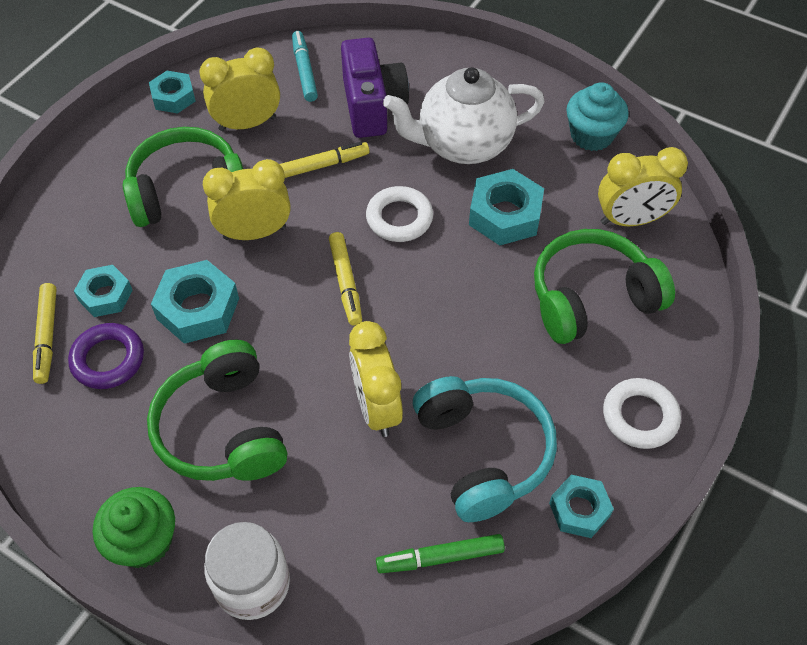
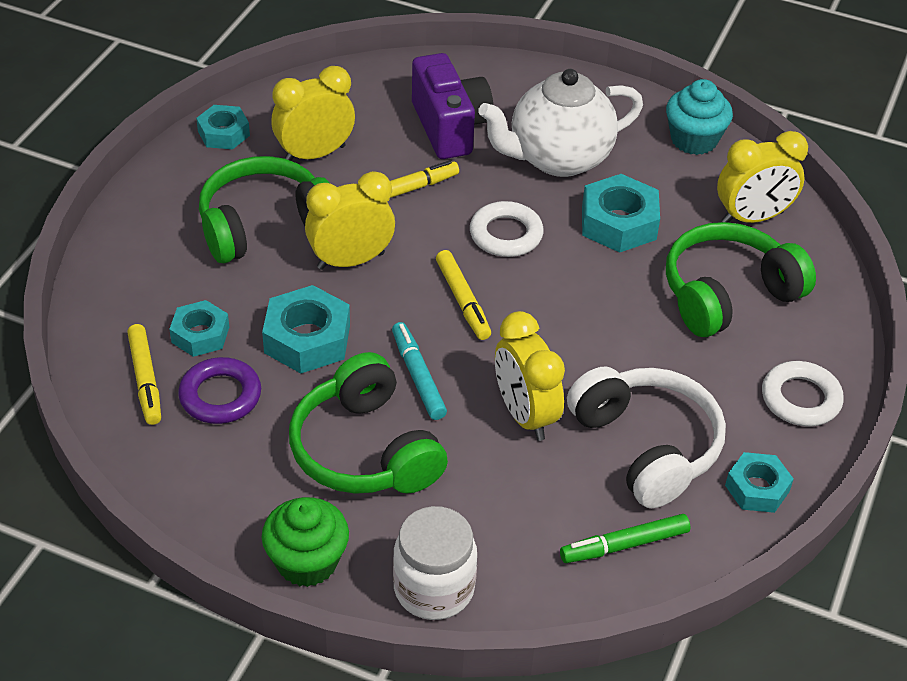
camera: 10 degrees left, 10 degrees down
(304, 71) = (365, 97): turquoise marker -> turquoise marker (418, 376)
(482, 453) = (646, 446): turquoise headphones -> white headphones

